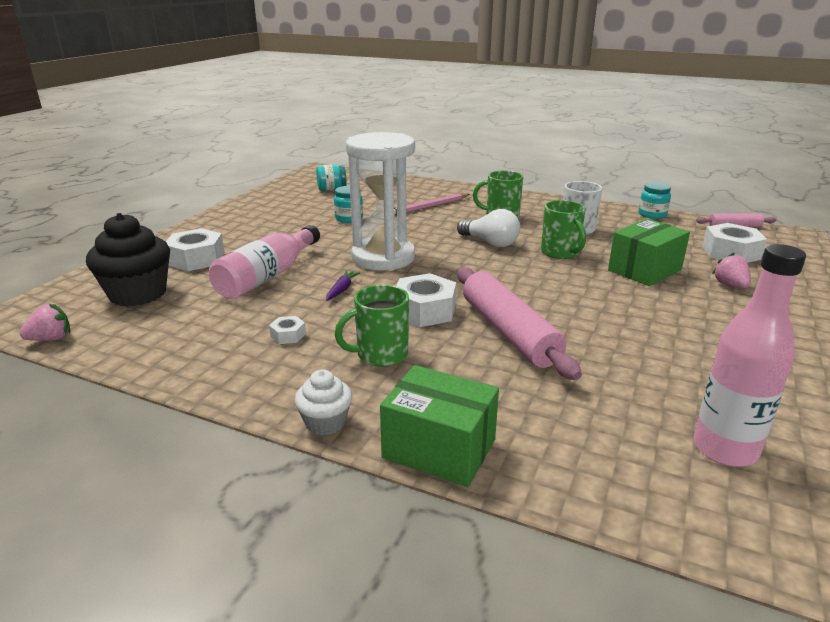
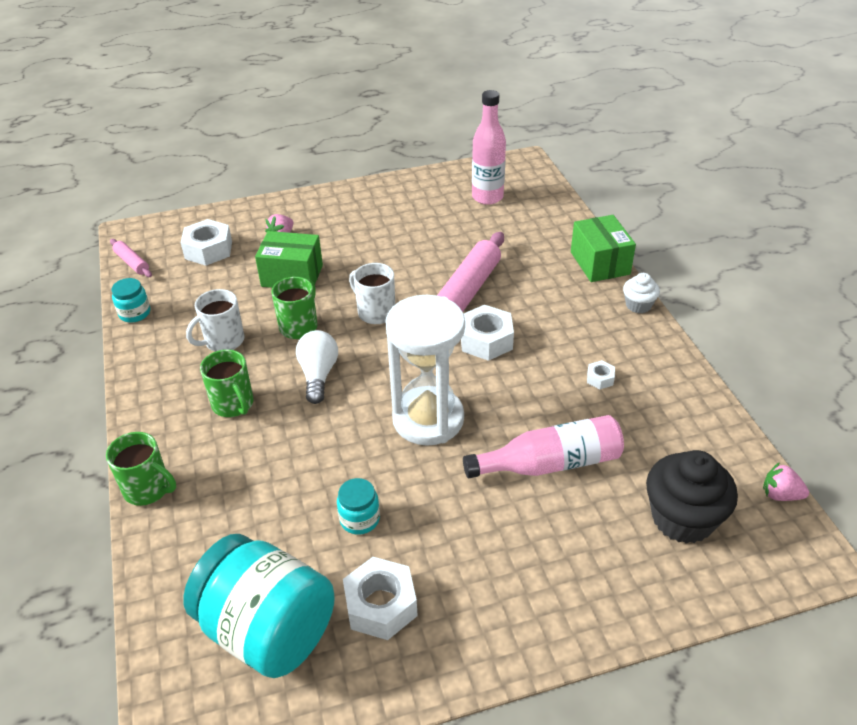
camera: 130 degrees left, 15 degrees up
(196, 259) = (590, 550): white nut -> white nut (381, 605)
(331, 189) = (268, 630): turquoise jar -> turquoise jar, size x2.30
(342, 290) = (512, 401): purple carrot -> none
(380, 354) = (561, 325): green mug -> green mug (148, 489)
(429, 207) = (252, 477): pink pencil -> none
(538, 283) = (375, 312): none -> white mug

